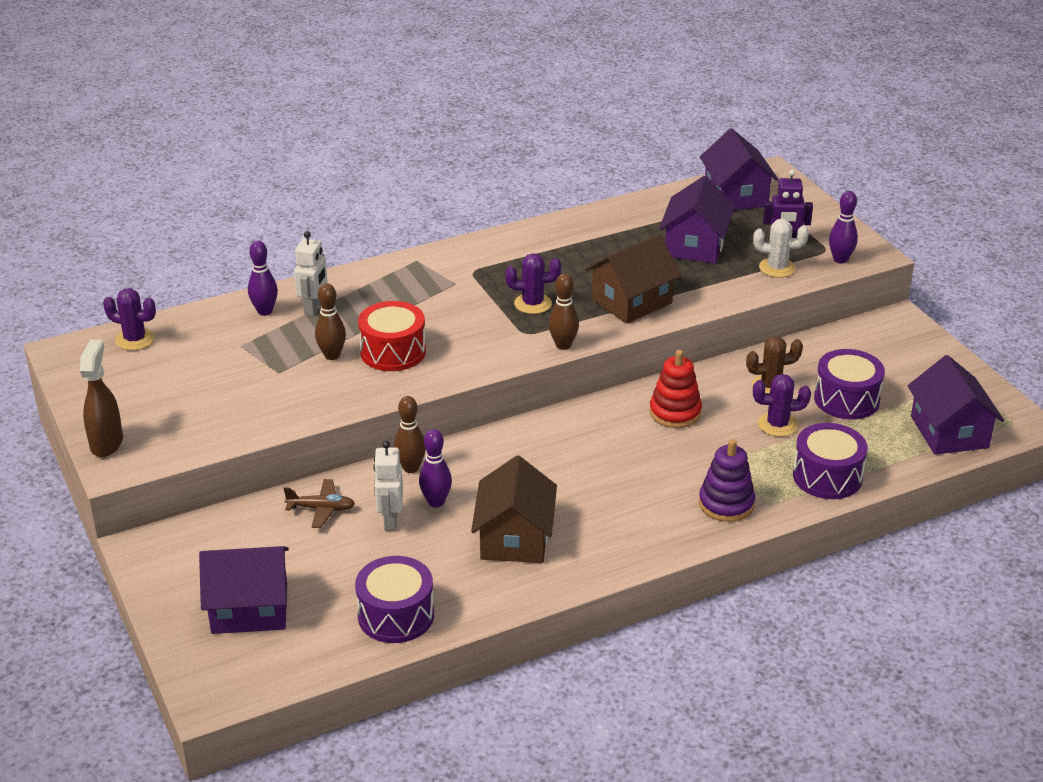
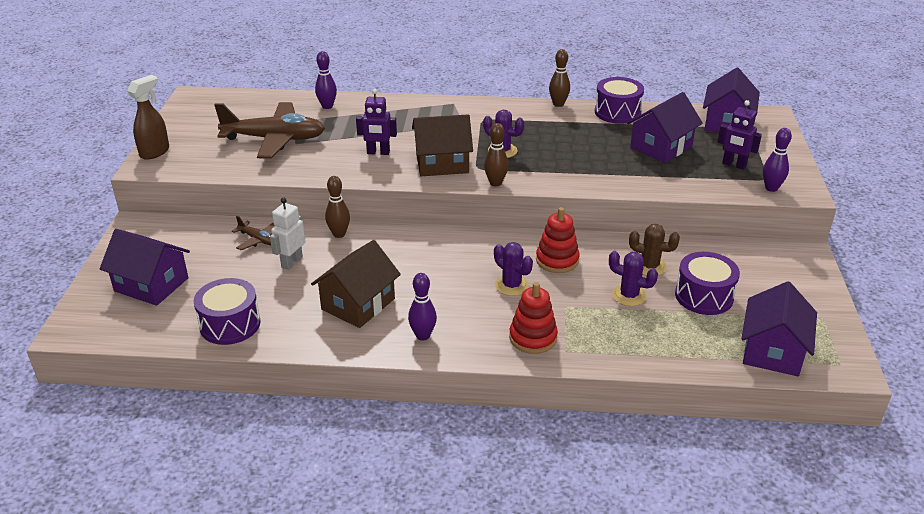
camera: 30 degrees right, 0 degrees up
(135, 339) = (237, 100): purple cactus -> purple cactus (511, 285)
(246, 376) = (274, 139): none -> brown plane
(314, 308) = (358, 113): white robot -> none
(332, 355) = (338, 143): brown bowling pin -> brown bowling pin (558, 104)
(393, 352) = (378, 152): red drum -> purple robot
(436, 502) = (332, 261): purple bowling pin -> purple bowling pin (423, 336)
(631, 301) = (575, 169): brown house -> brown house (442, 163)
(726, 504) = (533, 338): purple stacking toy -> red stacking toy
(777, 268) = (712, 179): white cactus -> none
(827, 476) = (633, 347): purple drum -> purple drum (617, 112)

